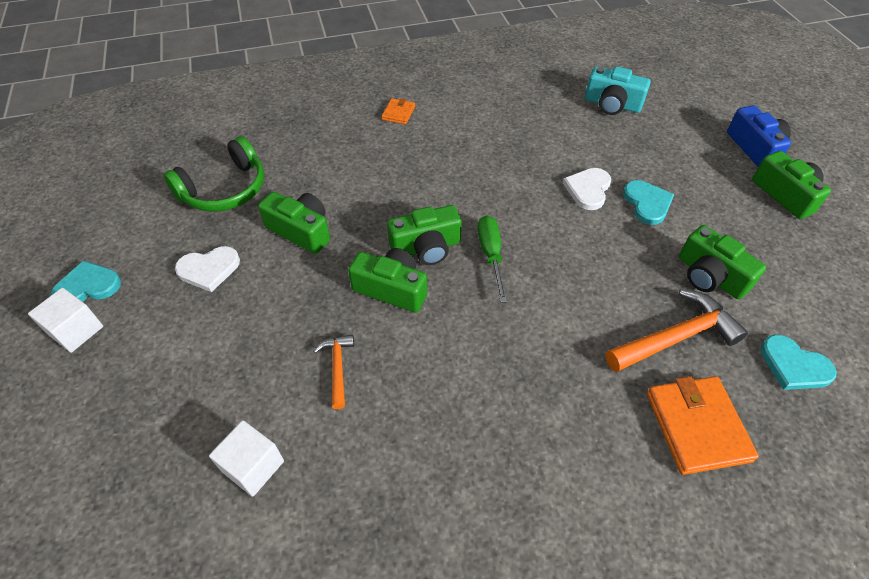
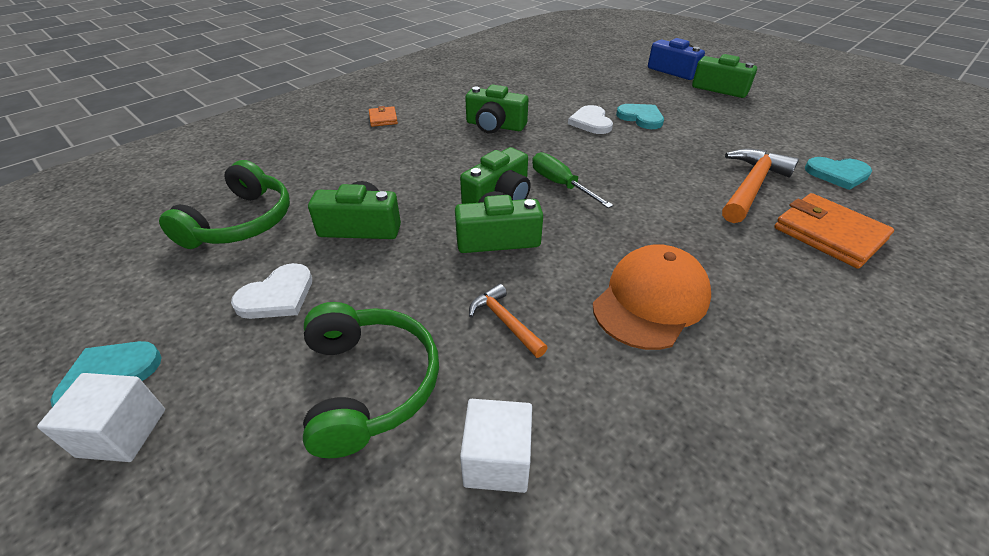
camera: 30 degrees left, 10 degrees down
(218, 370) = (369, 384): none -> green headphones
(461, 406) = (650, 300): none -> orange cap
(612, 104) = (554, 72): turquoise camera -> none
(710, 276) = (729, 144): green camera -> green camera (495, 125)

